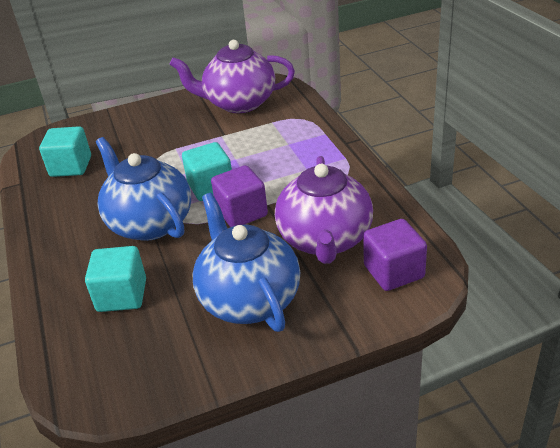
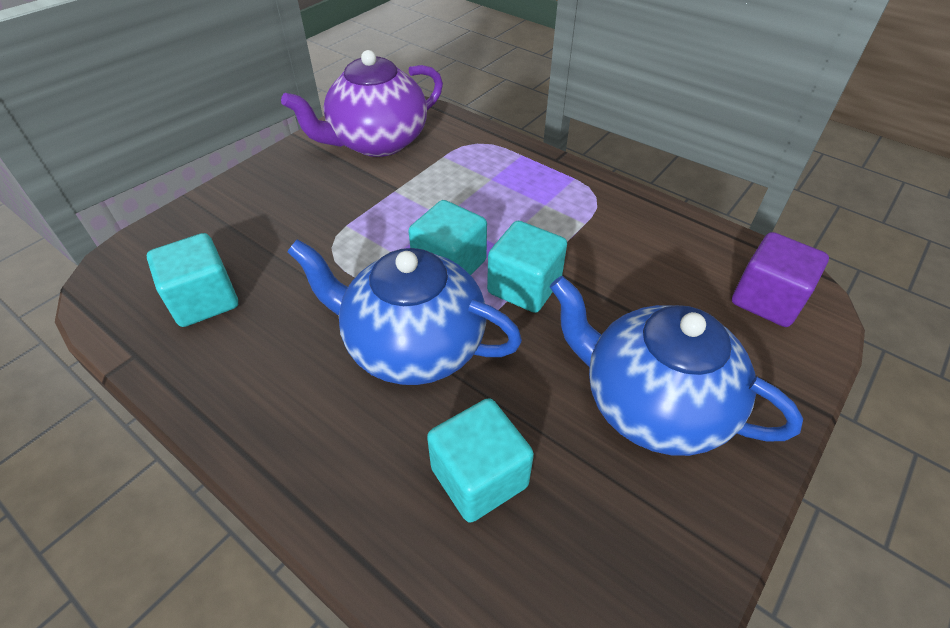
camera: 35 degrees left, 10 degrees up
(242, 213) = (524, 287): purple cube -> turquoise cube
(325, 240) = (657, 287): purple teapot -> none

